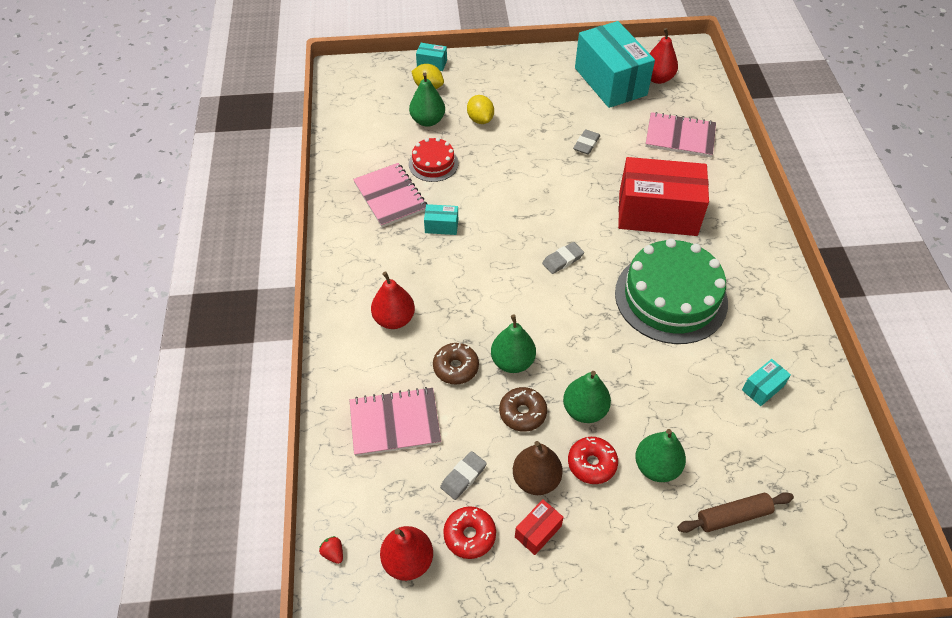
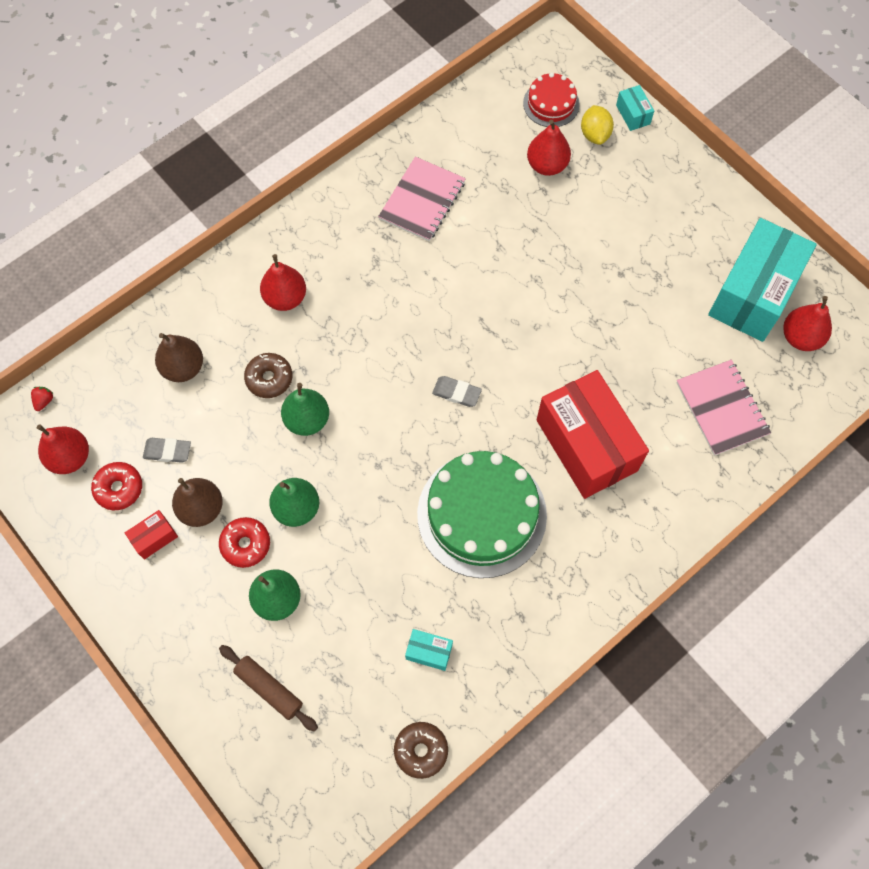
camera: 55 degrees right, 15 degrees up
(395, 423) = (183, 368): pink notebook -> brown pear
(427, 121) = (547, 165): green pear -> red pear
(433, 163) = (493, 208): red cake -> red cake (551, 104)
(441, 226) = (419, 266): turquoise box -> none
(480, 119) = (588, 209): yellow lemon -> none
(522, 413) = (259, 460): brown donut -> brown donut (421, 750)
(538, 531) = (154, 538): red box -> red box turned 45 degrees counterclockwise
(586, 144) = (633, 325): grey eraser -> none

